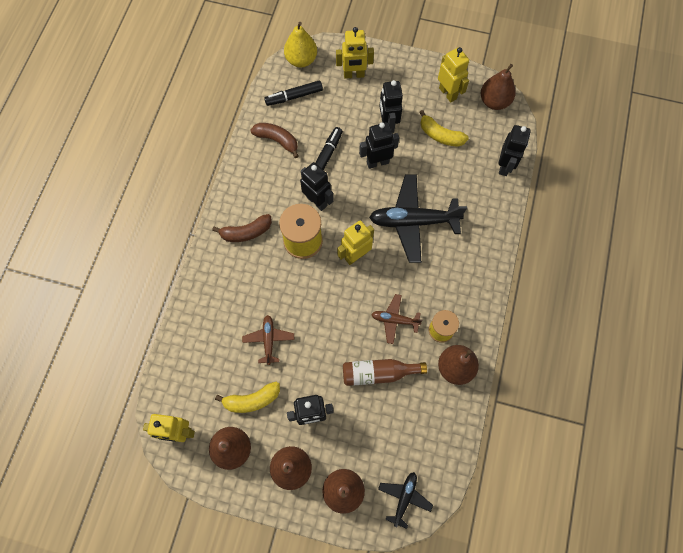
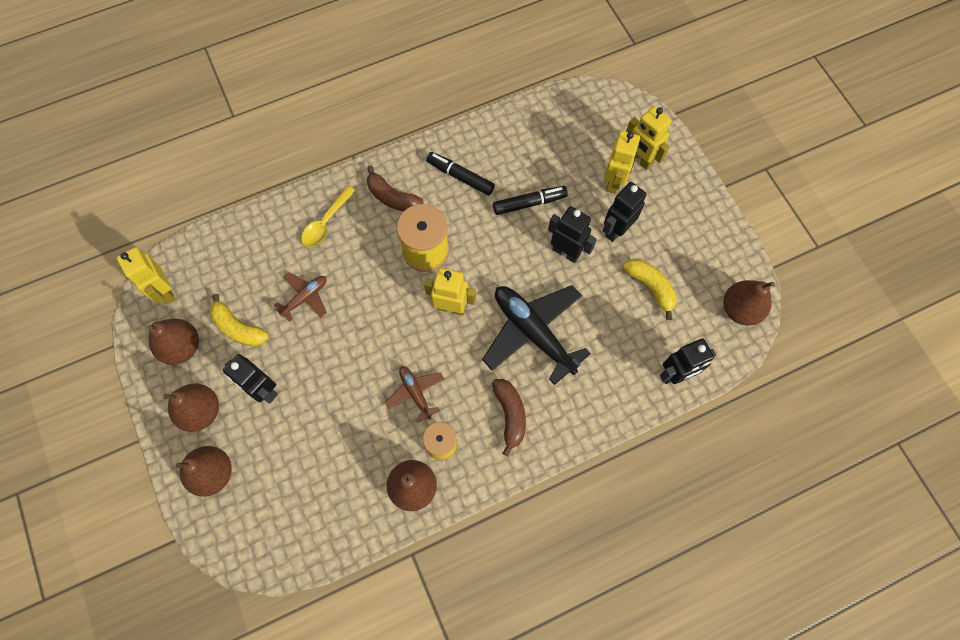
camera: 50 degrees right, 0 degrees up
(226, 287) = (326, 223): none -> yellow spoon
(277, 140) = (507, 150): brown banana -> brown banana (510, 415)
(294, 96) = (565, 128): black marker -> black marker (460, 176)
(301, 60) = (610, 103): yellow pear -> none
(317, 201) = (476, 231): black robot -> none
(378, 373) = (350, 419): brown bottle -> none
(404, 498) = (246, 535): black plane -> none
(440, 135) = (650, 287): yellow banana -> yellow banana turned 150 degrees clockwise
(448, 93) = (705, 258): yellow robot -> yellow robot (614, 182)

